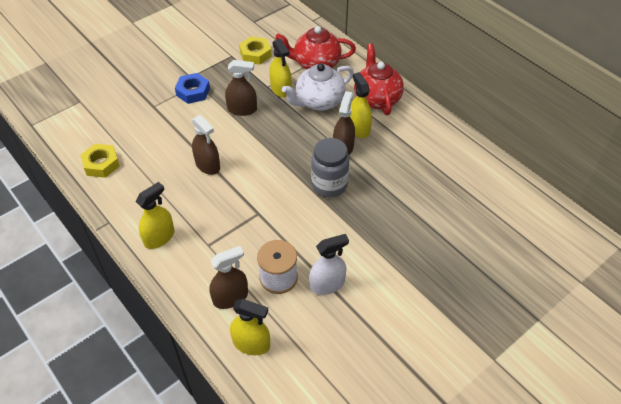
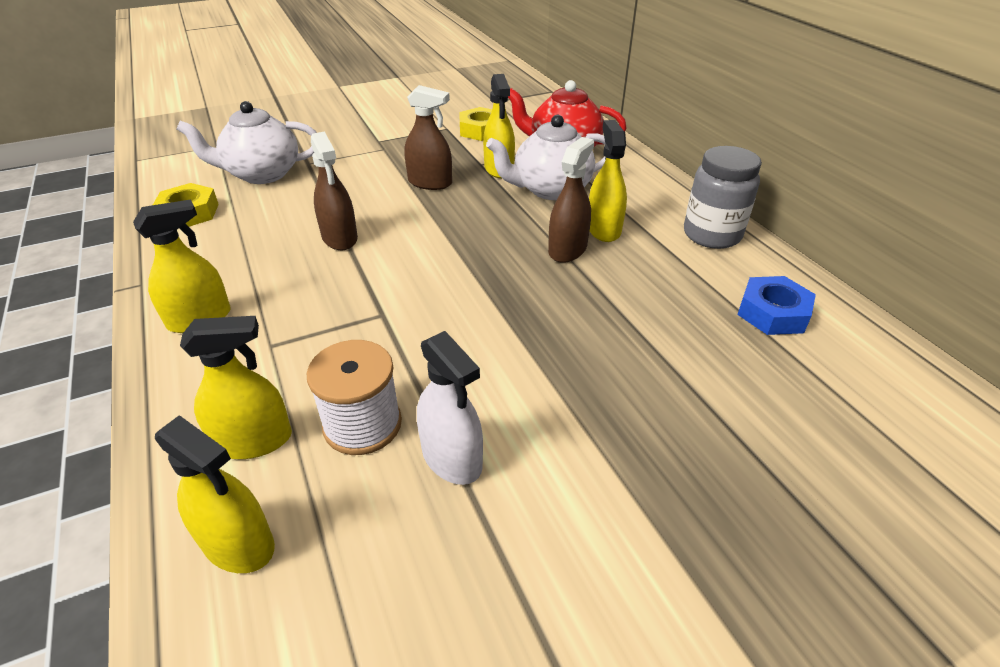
camera: 15 degrees right, 10 degrees down
(128, 122) = (262, 174): none -> white teapot
(193, 92) = (371, 156): blue nut -> blue nut (772, 313)
(230, 297) = (253, 441): brown spray bottle -> yellow spray bottle
(327, 284) = (452, 458): white spray bottle -> white spray bottle turned 60 degrees clockwise
(329, 185) = (524, 295): grey jar -> grey jar (712, 235)
(376, 98) = (645, 198): red teapot -> none

